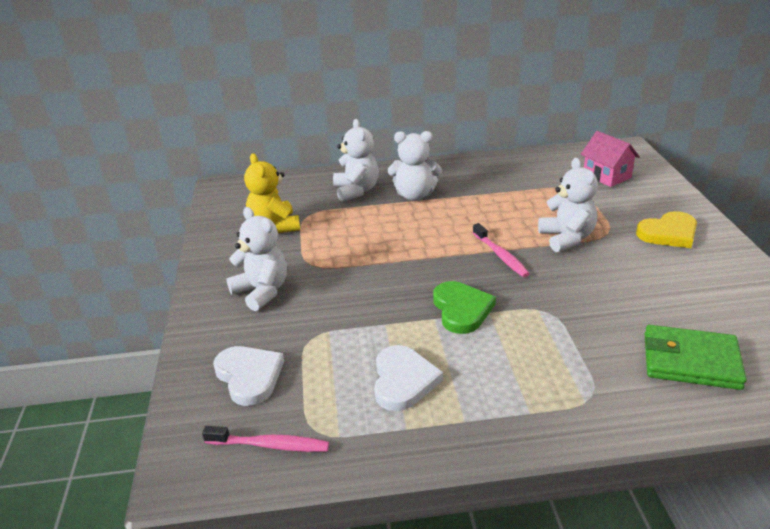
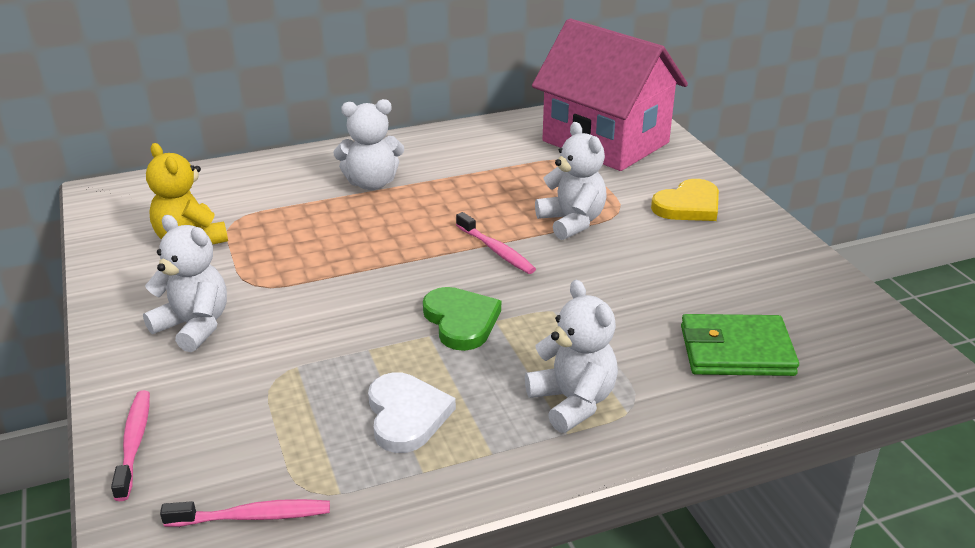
camera: 15 degrees left, 0 degrees up
(200, 375) = (134, 443): none -> pink toothbrush
(249, 376) = (203, 436): white heart -> none
(356, 191) = (292, 183): white teddy bear -> white teddy bear (572, 402)
(607, 176) = (605, 142): pink house -> pink house, size x2.18

